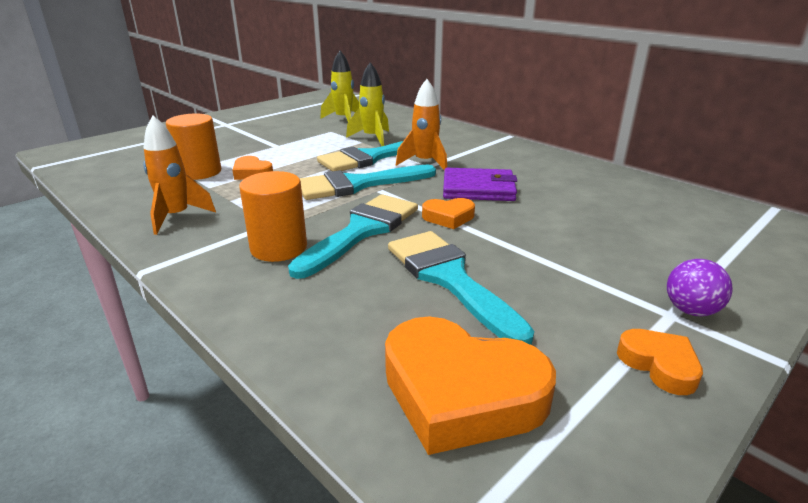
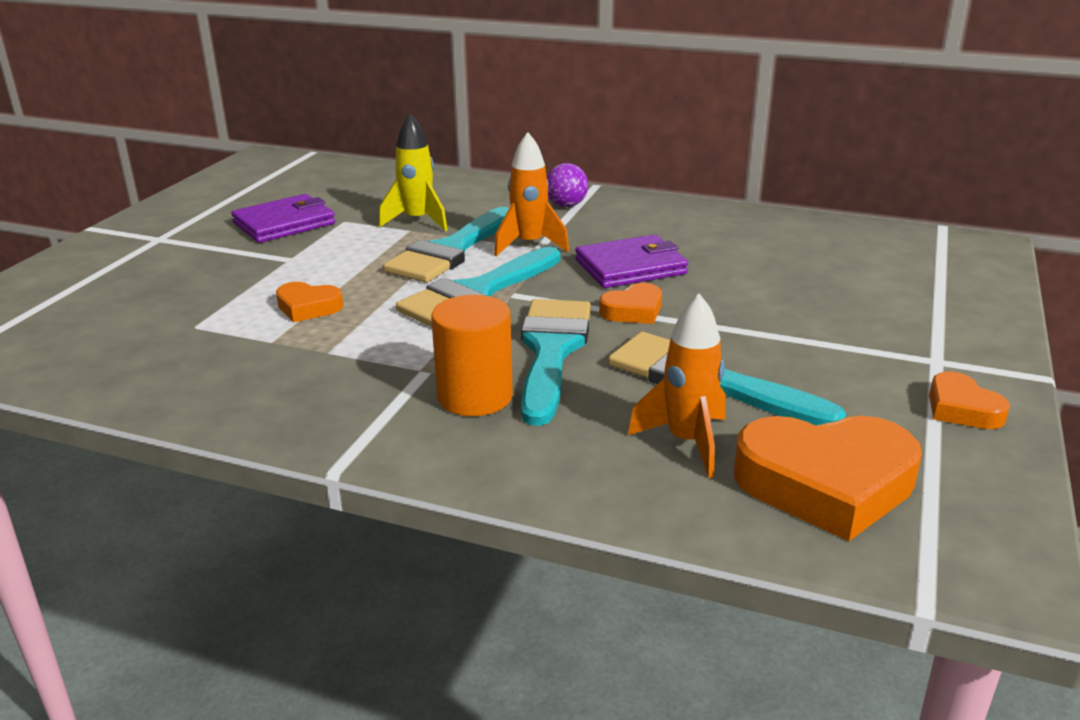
camera: 25 degrees left, 0 degrees up
(177, 217) = (282, 392): orange rocket -> orange rocket (687, 442)
(199, 172) = (225, 322): orange cylinder -> none
(297, 127) = (284, 223): none -> purple wallet
(343, 119) = (340, 198): yellow rocket -> none
(659, 365) = (962, 409): orange heart -> orange heart turned 150 degrees counterclockwise
(690, 310) = (949, 352): purple ball -> purple ball (566, 205)

